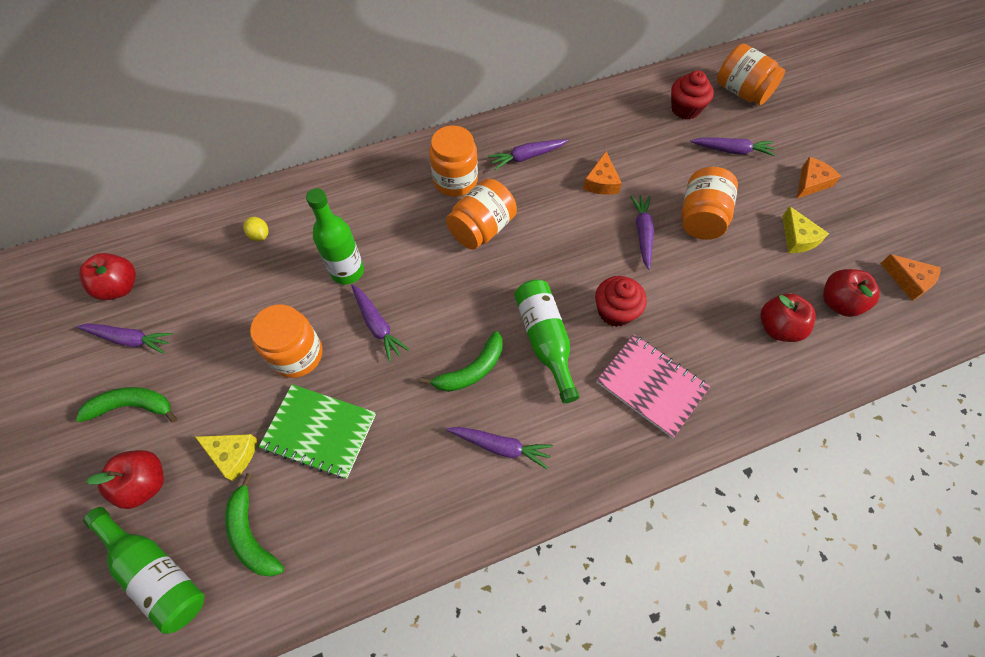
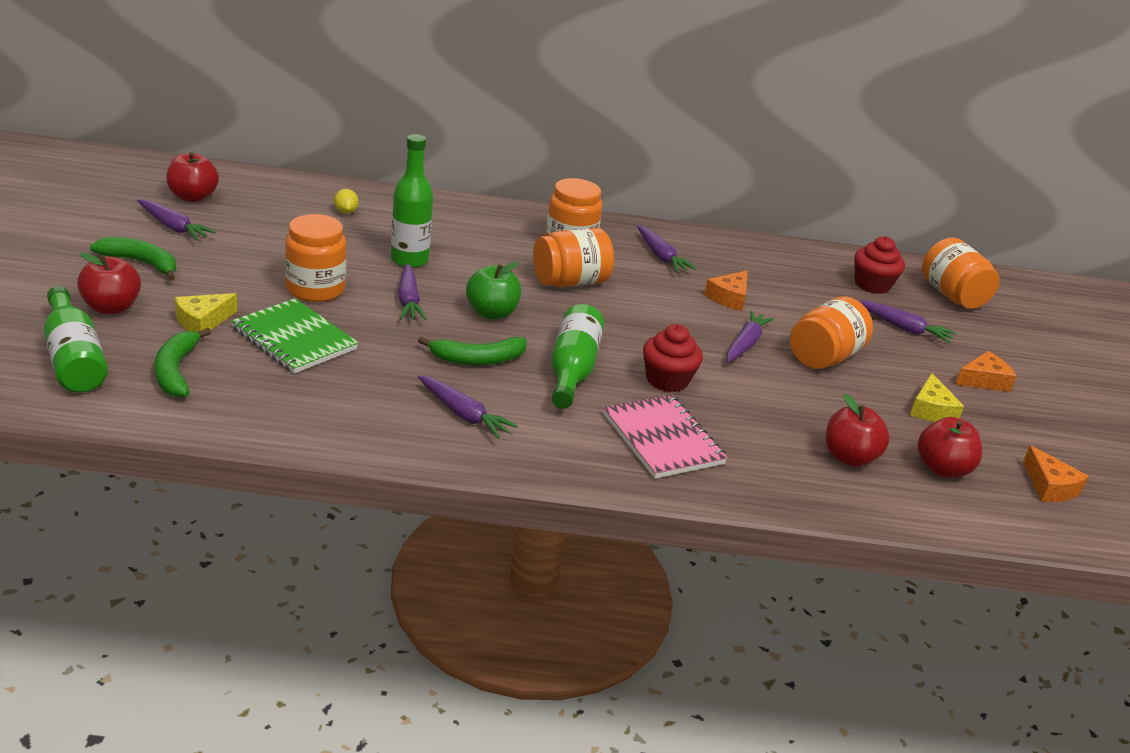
camera: 20 degrees right, 30 degrees down
(233, 454) = (202, 321): yellow cheese -> yellow cheese turned 90 degrees clockwise
(448, 304) = (491, 313): none -> green apple
(527, 157) = (661, 256): purple carrot -> purple carrot turned 120 degrees counterclockwise

